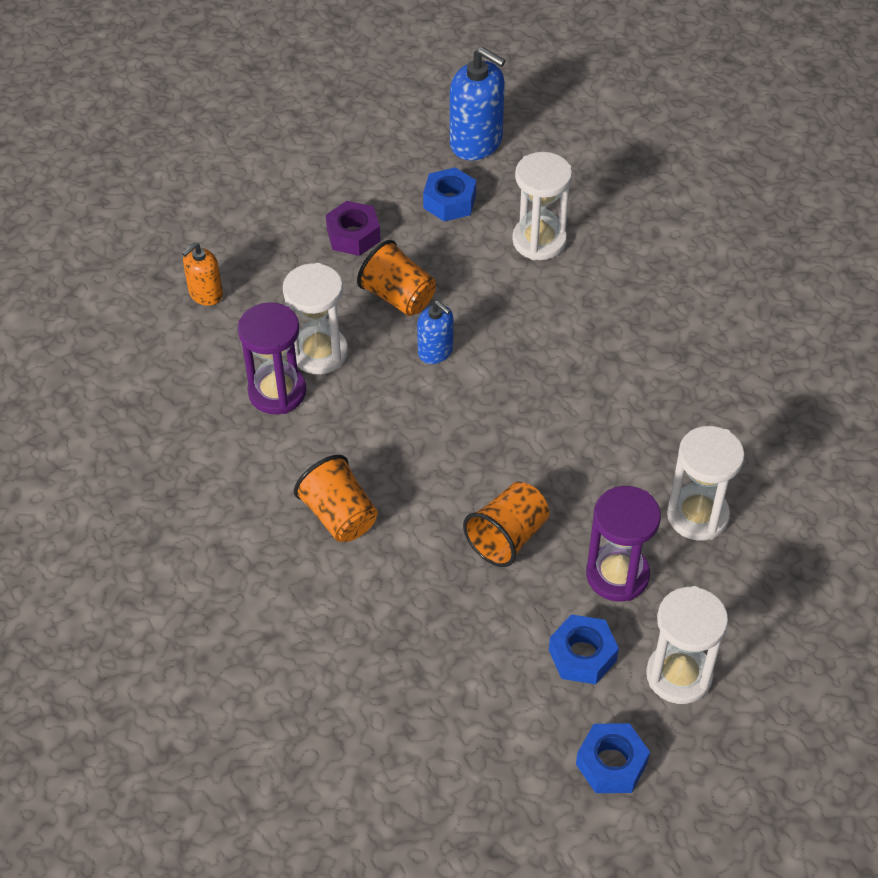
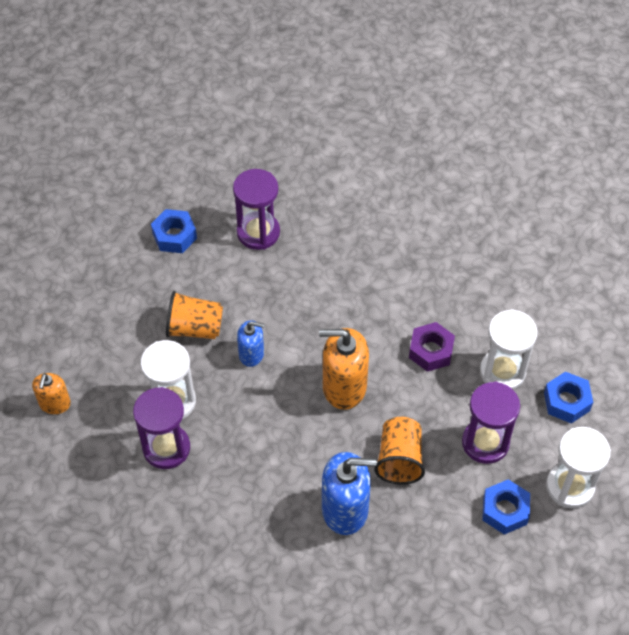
camera: 35 degrees left, 5 degrees up
(339, 515) = (280, 512): orange cup -> none
(353, 235) = (127, 299): purple nut -> purple nut (431, 351)
(476, 142) = (158, 180): blue soap dispenser -> blue soap dispenser (345, 509)
(507, 434) = (344, 387): none -> orange soap dispenser
(539, 241) = (258, 232): white hourglass -> purple hourglass
(611, 764) = (574, 570): blue nut -> blue nut (566, 401)

